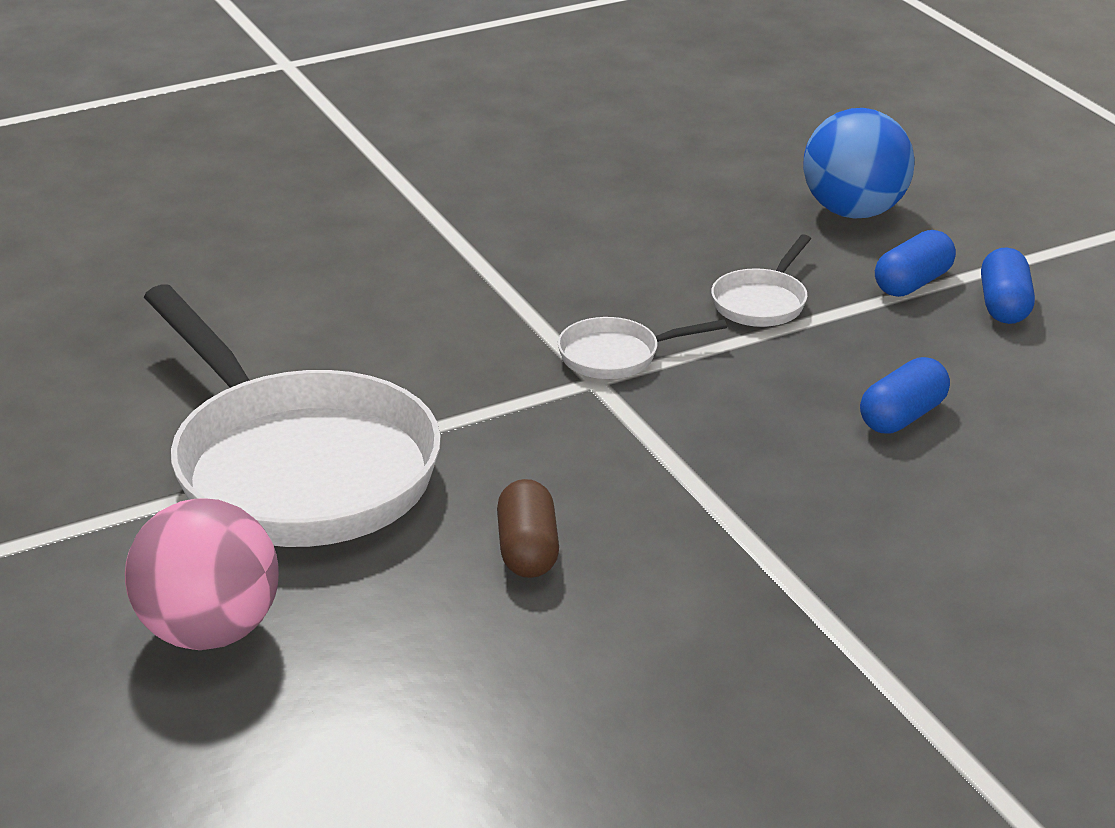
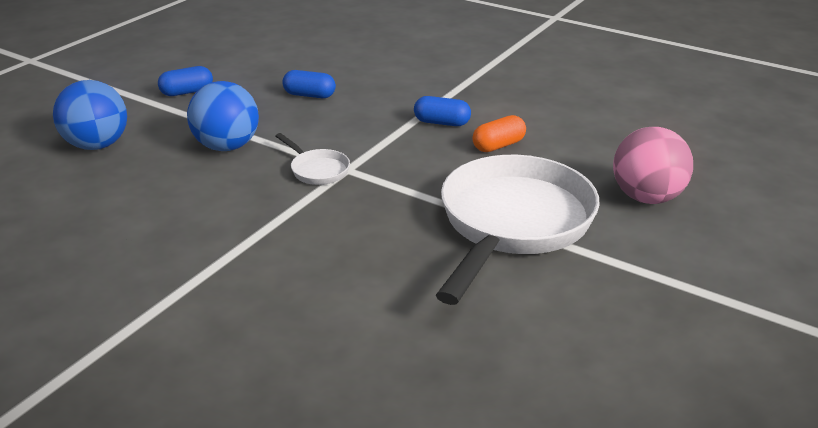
camera: 120 degrees left, 0 degrees up
(527, 550) = (498, 145): brown capsule -> orange capsule
(762, 302) = (227, 146): white pan -> blue ball
(913, 283) = (177, 115): blue capsule -> blue capsule (442, 123)

